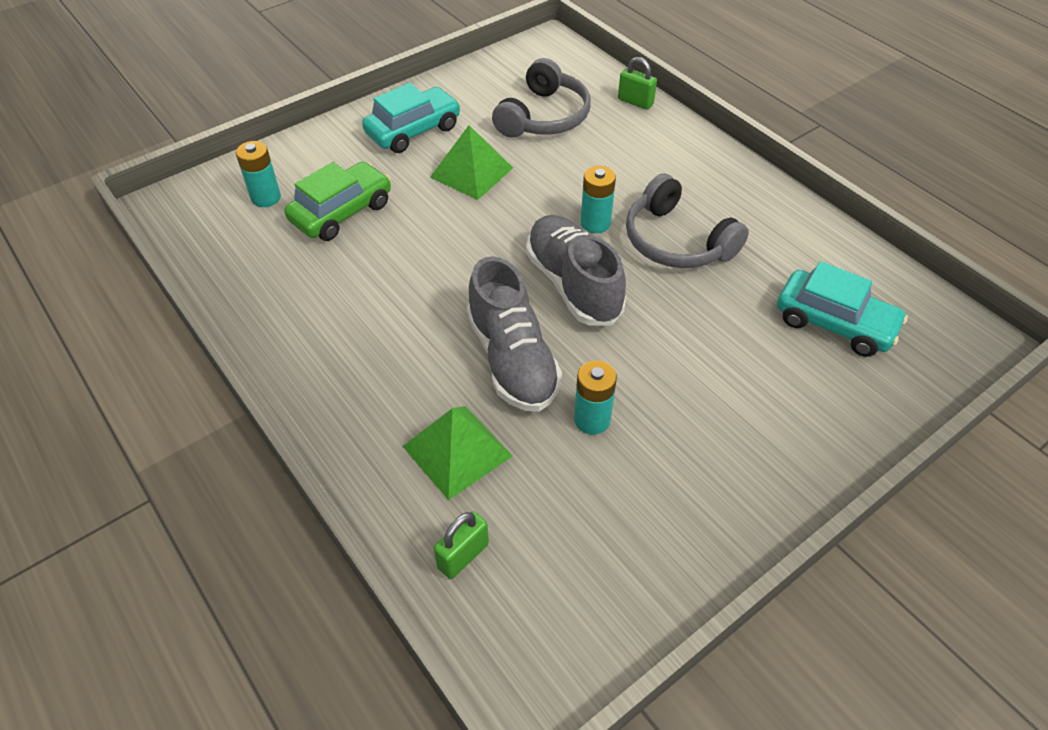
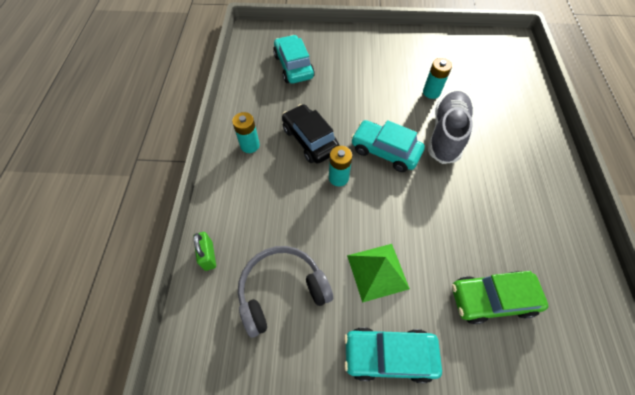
camera: 140 degrees left, 10 degrees up
(266, 198) = (547, 360): turquoise battery -> turquoise battery (250, 145)
(457, 451) = (498, 113): green pyramid -> none
(463, 556) = (517, 80): green padlock -> none
(573, 284) = (385, 151): grey shoe -> turquoise car
(676, 241) = (310, 140): grey headphones -> black car

